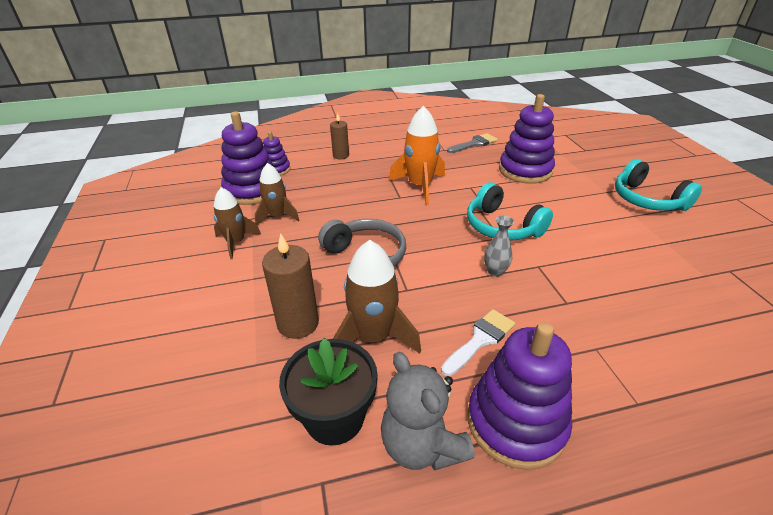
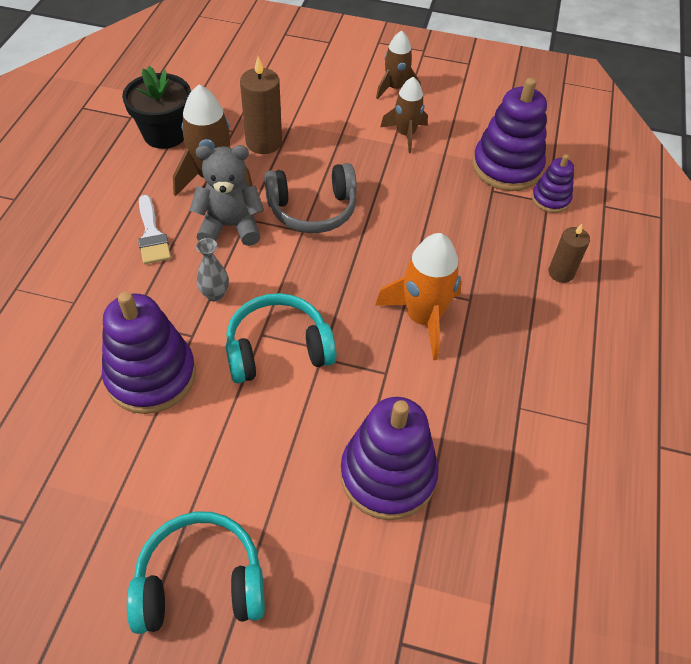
camera: 115 degrees right, 15 degrees up
(277, 216) = (435, 172): brown rocket -> brown rocket (395, 88)
(422, 445) = (108, 163): grey teddy bear -> grey teddy bear (230, 226)
(474, 144) = (520, 464): grey brush -> none
(516, 422) = (75, 213): purple stacking toy -> purple stacking toy (151, 376)

